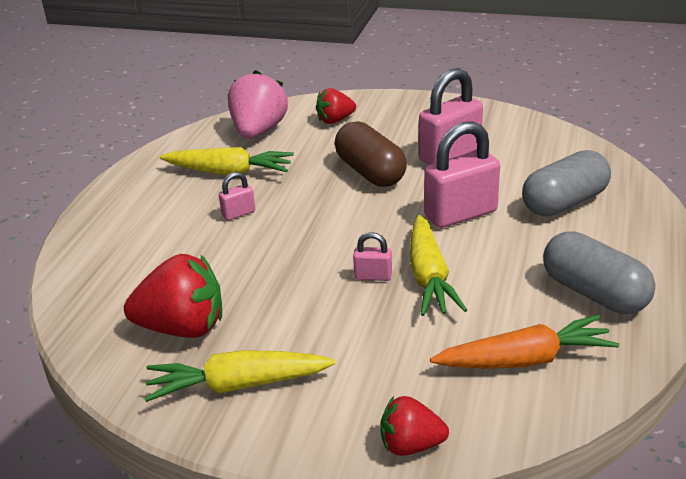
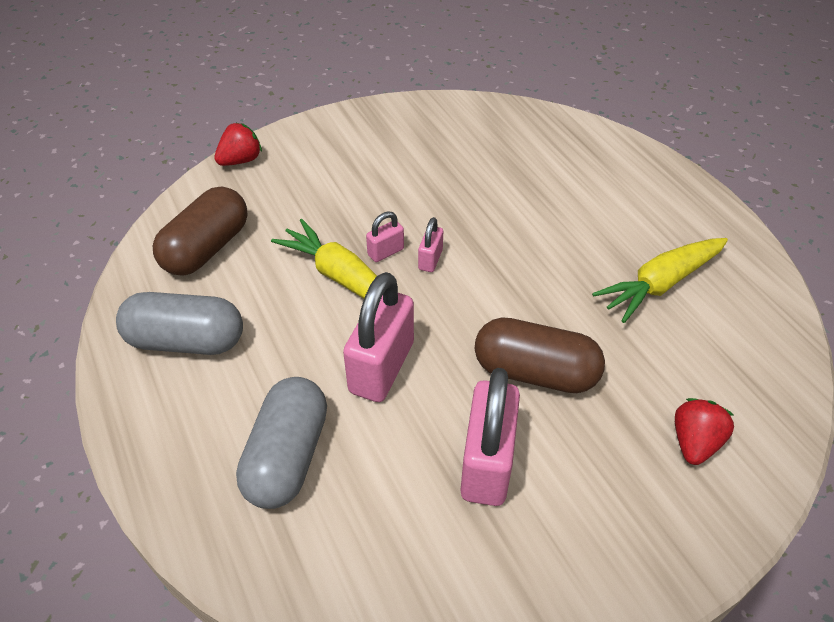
camera: 135 degrees right, 15 degrees up
(183, 328) = (462, 145): red strawberry -> none
(237, 385) = (379, 136): yellow carrot -> none
(238, 213) = (574, 245): pink padlock -> pink padlock (430, 259)
(258, 131) = (736, 361): pink strawberry -> none
(525, 359) = (207, 248): orange carrot -> brown capsule

